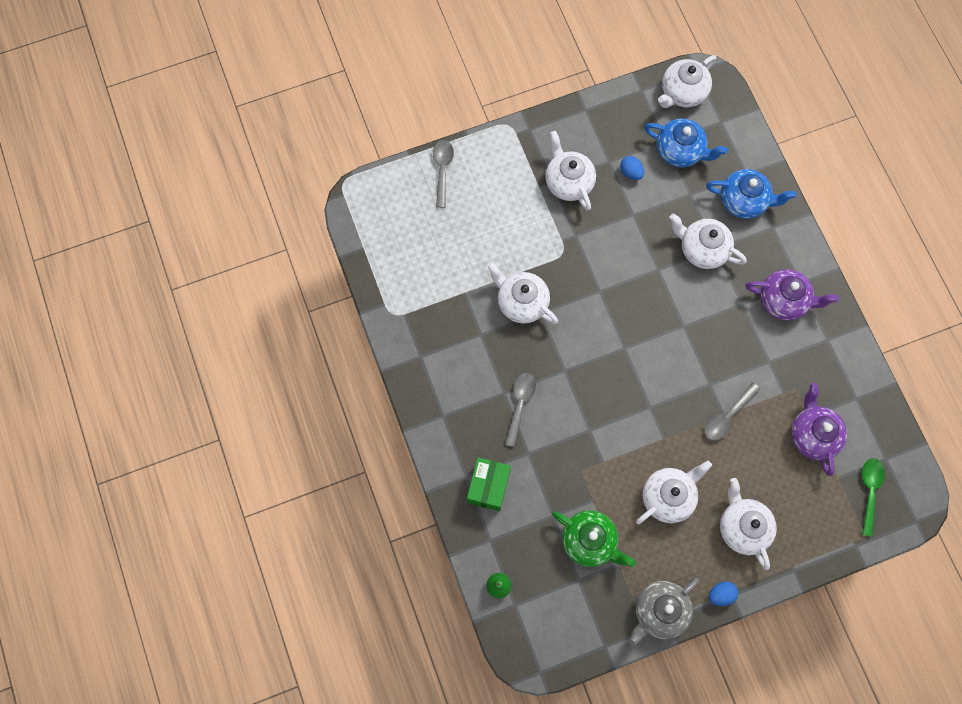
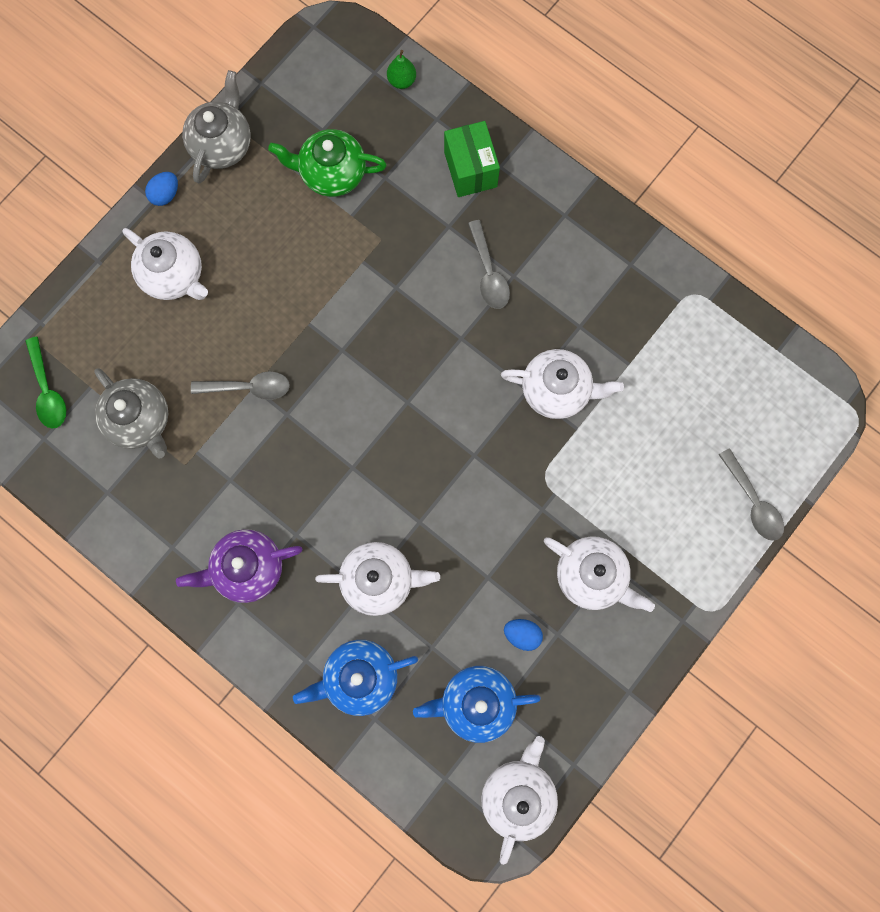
camera: 150 degrees right, 5 degrees up
(668, 496) = (271, 263): white teapot -> none
(727, 416) = (249, 387): grey spoon -> grey spoon turned 75 degrees clockwise
(812, 435) = (140, 420): purple teapot -> grey teapot

